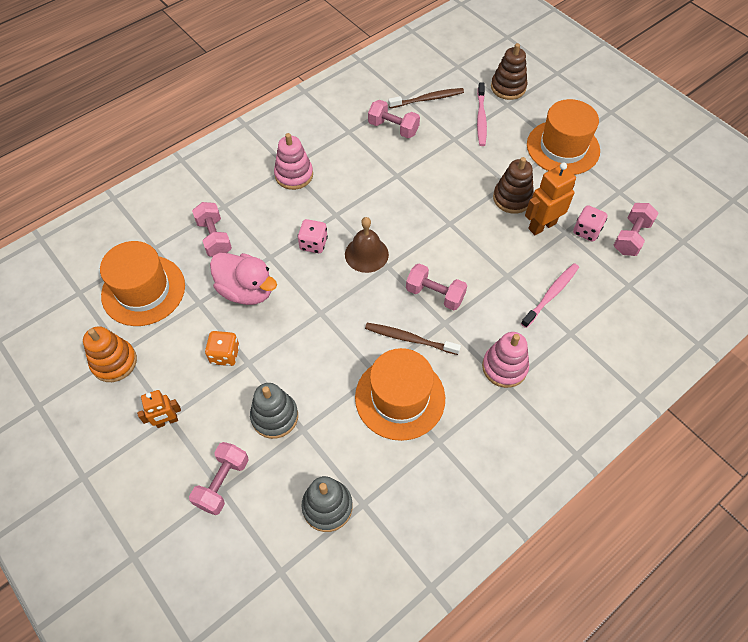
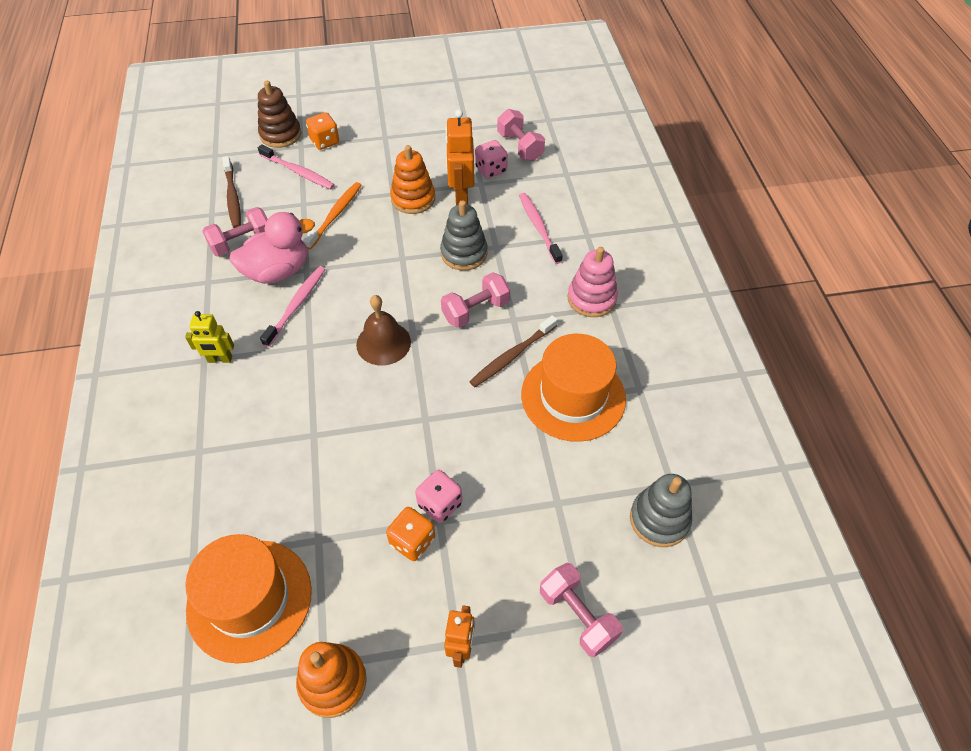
camera: 60 degrees left, 5 degrees down
(214, 237) = (237, 481): pink dumbbell -> none
(246, 290) = (341, 479): pink duck -> pink duck (278, 271)
(274, 416) = (525, 523): grey stacking toy -> grey stacking toy (464, 253)
(294, 175) = (220, 359): pink stacking toy -> yellow robot
(313, 244) = (331, 384): pink dice -> pink dice (440, 504)
(364, 188) = (297, 305): none -> pink toothbrush
(428, 99) = (233, 197): brown toothbrush -> brown toothbrush turned 150 degrees clockwise
(459, 162) = (335, 215): none -> orange toothbrush
(512, 198) = (413, 199): brown stacking toy -> orange stacking toy
(524, 115) = (325, 141): none -> orange dice
(563, 147) = (387, 136): orange hat -> none

